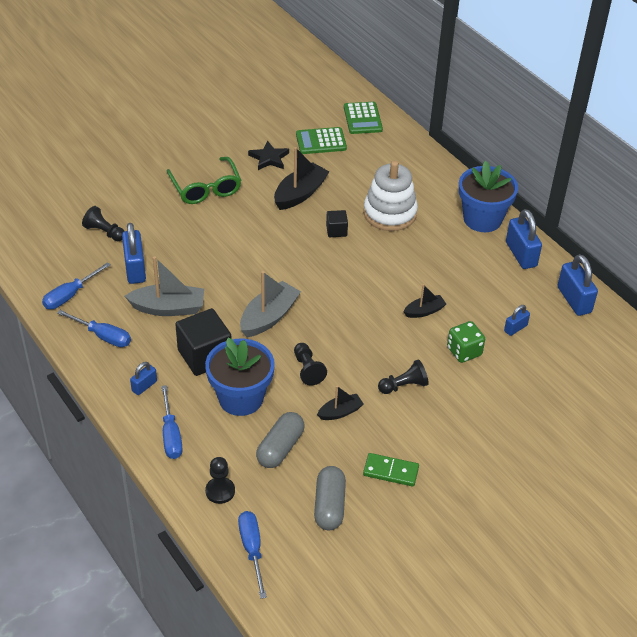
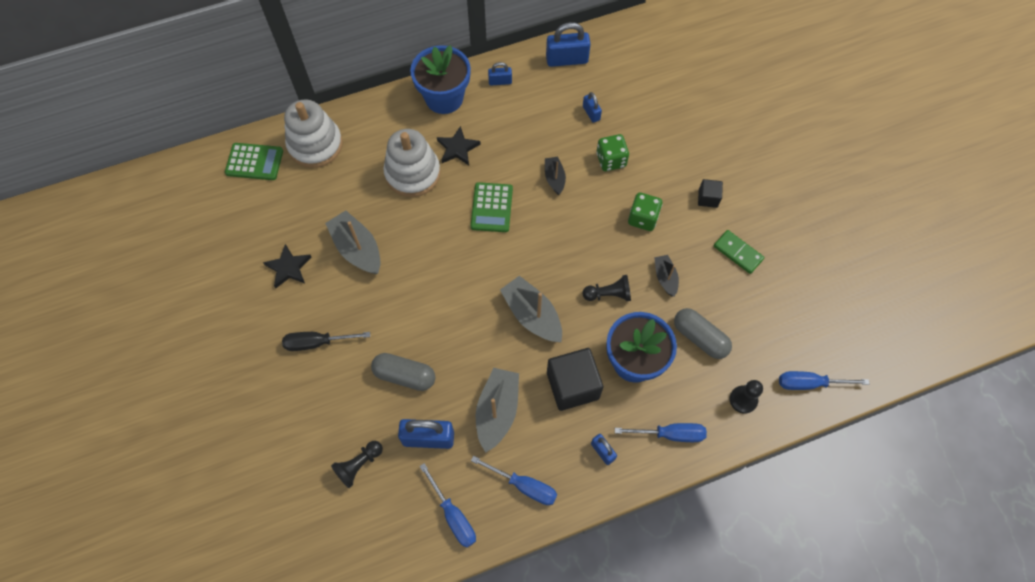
camera: 75 degrees left, 20 degrees up
(103, 336) = (524, 485): blue screwdriver -> blue screwdriver turned 75 degrees clockwise
(205, 188) = (317, 343): green glasses -> black screwdriver
(300, 194) = (357, 249): black boat -> grey boat
(321, 141) = (278, 210): green calculator -> green calculator (491, 207)
(329, 506) = (769, 310): grey capsule -> grey capsule (405, 375)
(336, 231) = (424, 227): black cube -> black cube (708, 198)
(391, 471) = (738, 253): green domino -> green domino turned 75 degrees counterclockwise
(394, 149) = (315, 145): none -> white stacking toy
(404, 386) = (643, 218): black pawn -> green dice
(429, 238) = (457, 148): none -> black star
(521, 254) = (500, 81): blue padlock -> blue padlock, size x0.55

